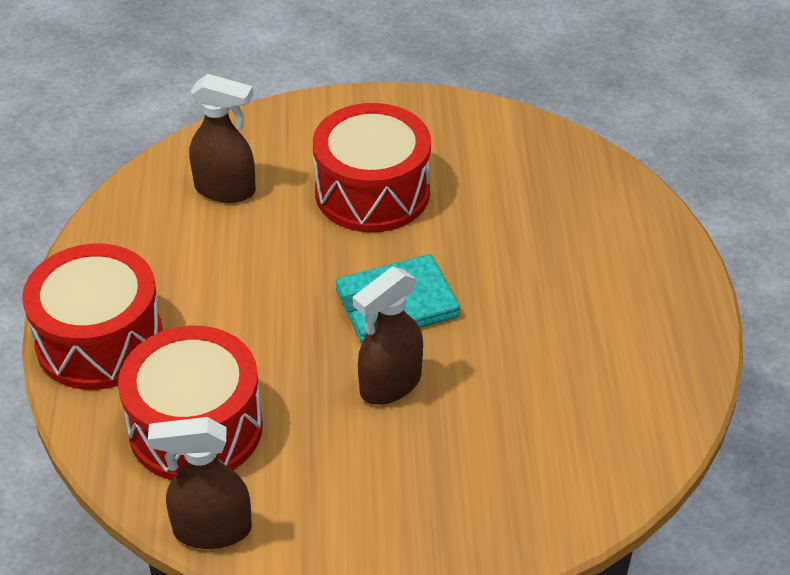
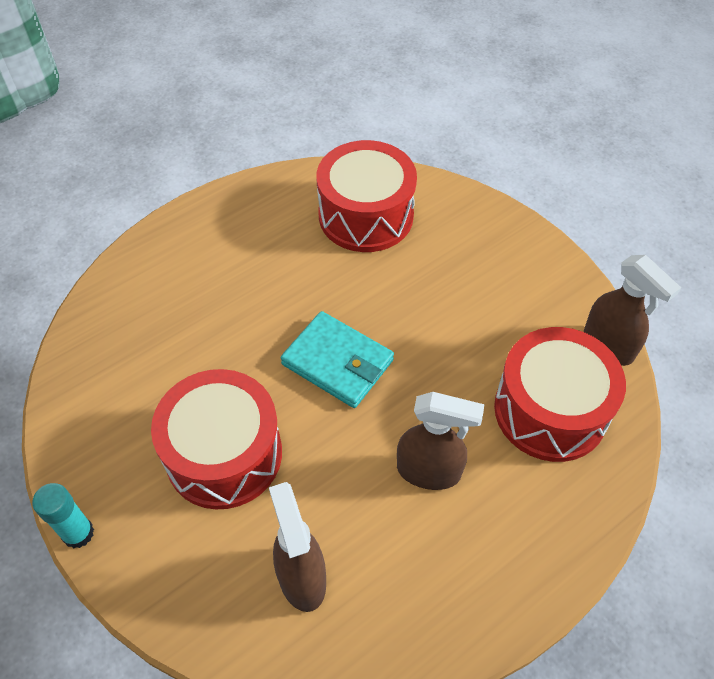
camera: 125 degrees left, 10 degrees up
(100, 341) = (541, 539): red drum -> red drum (366, 215)
(381, 96) = (78, 533): none -> turquoise glue stick
(389, 385) = (414, 323): brown spray bottle -> brown spray bottle (429, 471)

